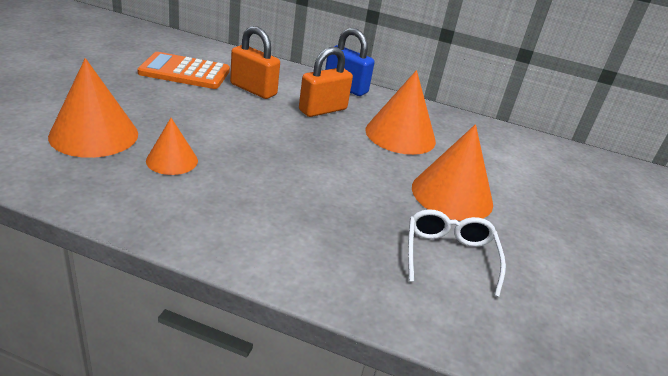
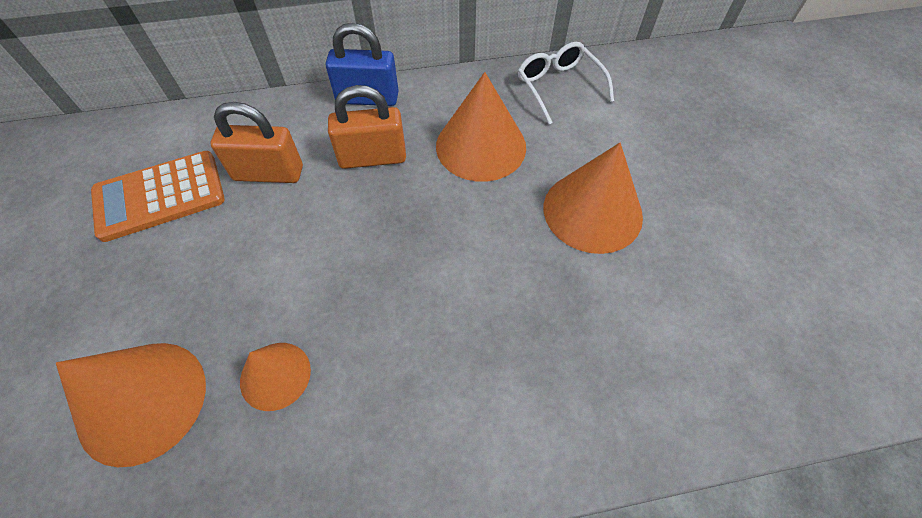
camera: 25 degrees left, 25 degrees up
(322, 110) = (372, 158): orange padlock -> orange padlock turned 60 degrees clockwise
(449, 255) = (650, 309): white glasses -> white glasses (558, 86)

